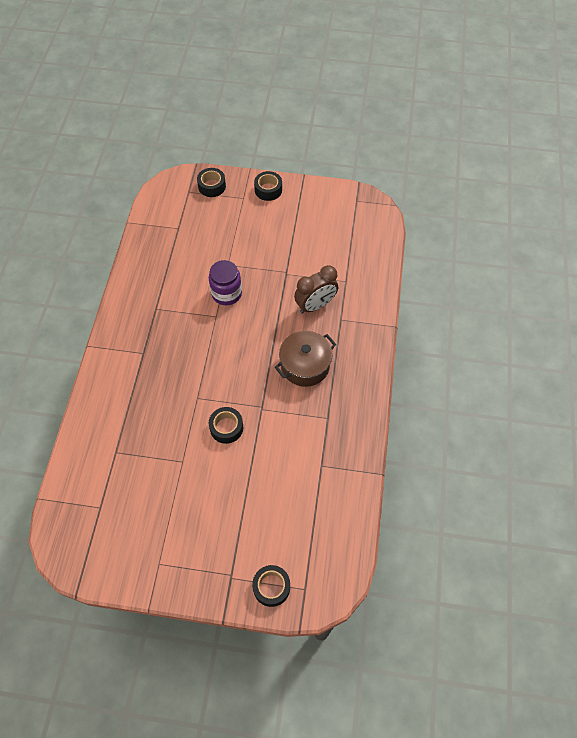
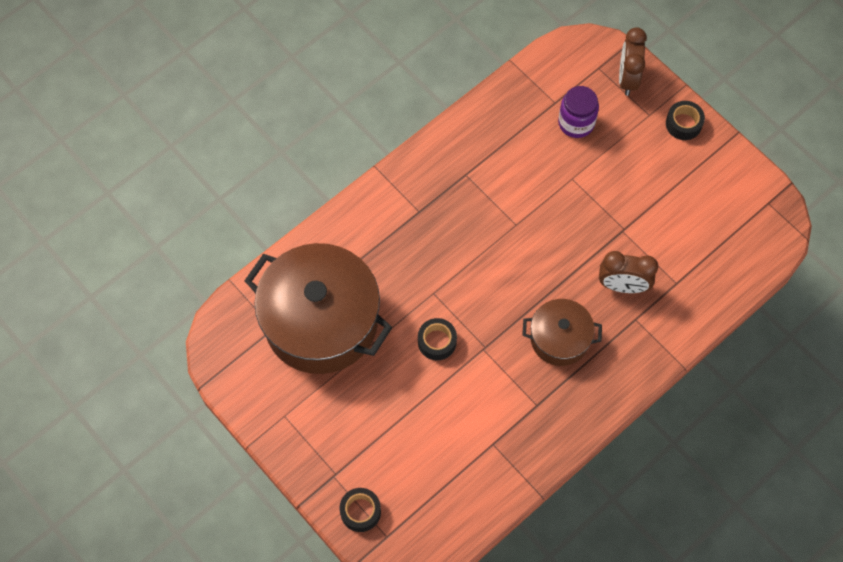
camera: 40 degrees right, 5 degrees up
(132, 476) = (321, 322): none -> brown pot
(212, 186) = (627, 78): black tape -> brown clock
(226, 293) = (546, 208): purple jar -> purple jar (576, 123)

